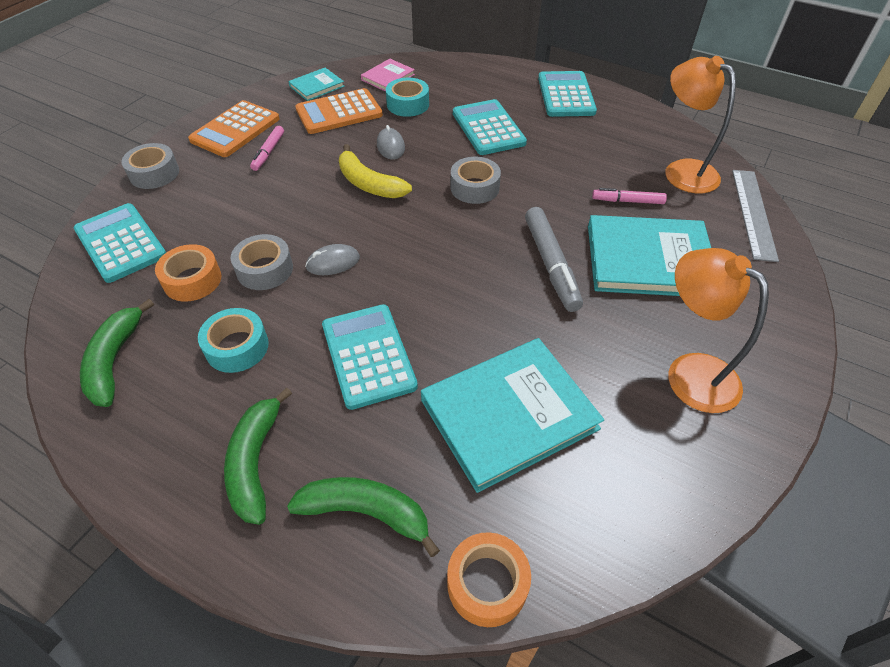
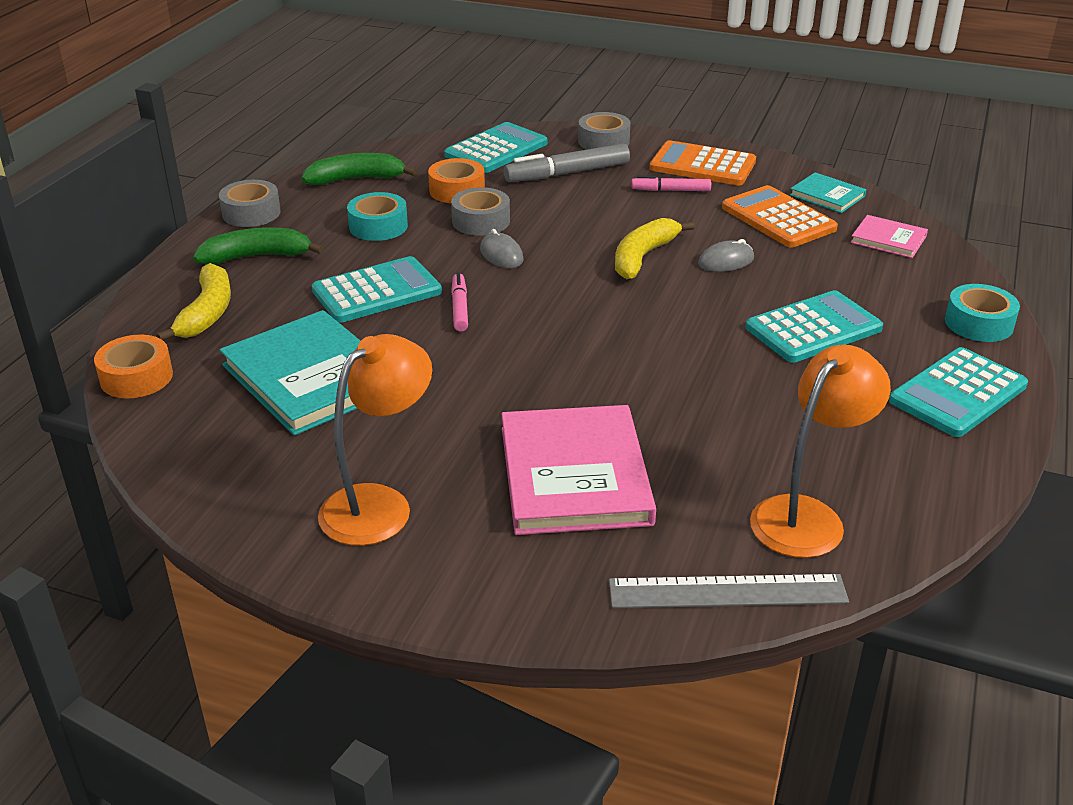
camera: 80 degrees right, 15 degrees down
(366, 512) = (207, 313): green banana -> yellow banana
(408, 104) = (830, 262): turquoise tape -> turquoise tape (978, 323)
(474, 187) = (670, 328): grey tape -> grey tape (251, 213)
(551, 264) = (542, 394): grey marker -> grey marker (568, 173)
(566, 95) = (957, 393): turquoise calculator -> turquoise calculator turned 150 degrees clockwise
(628, 201) = (699, 458): pink marker -> pink marker (459, 308)
(648, 260) = (575, 475): turquoise book -> pink book

